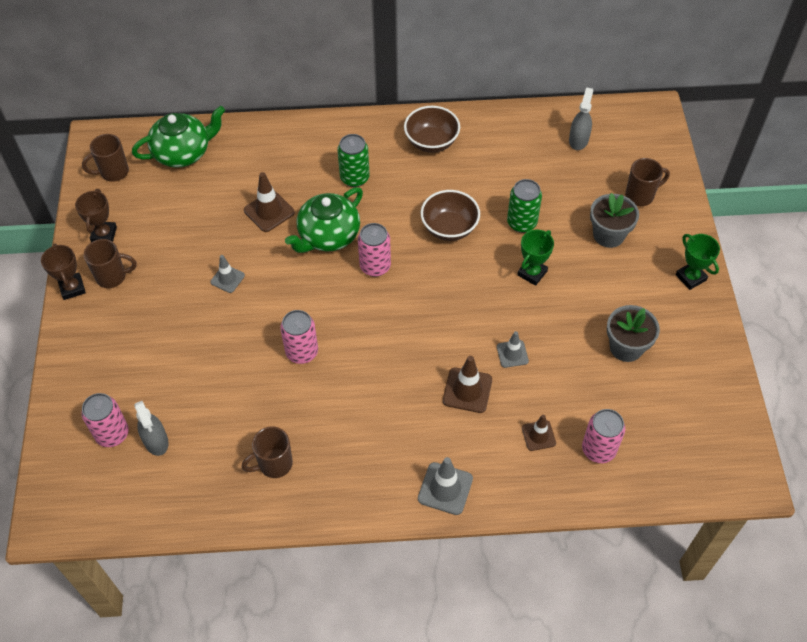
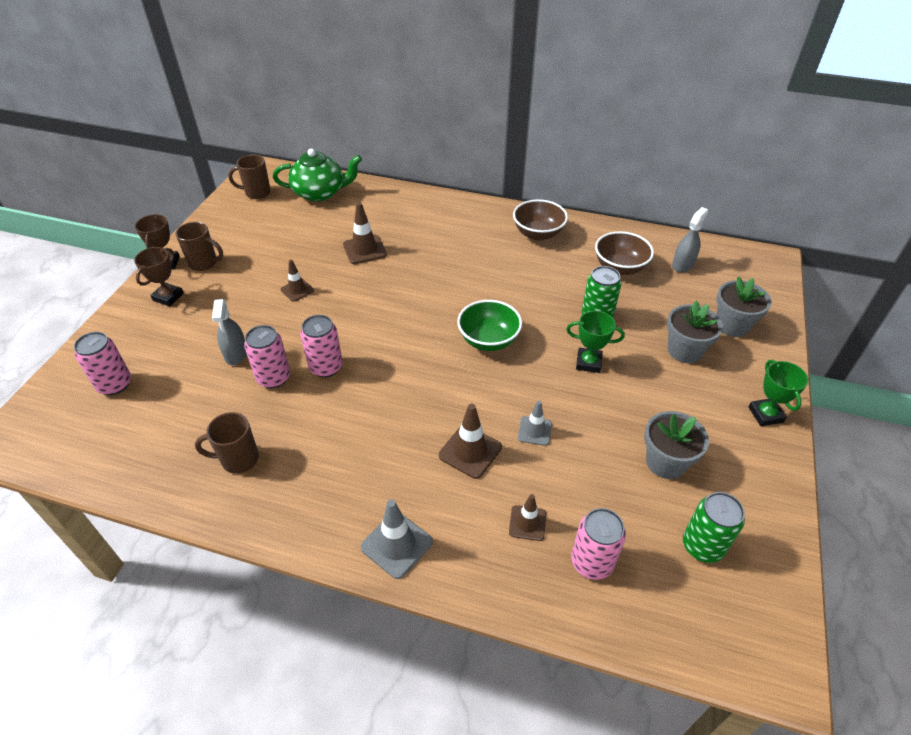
camera: 20 degrees right, 10 degrees down
(104, 234) = (219, 232): brown trophy -> brown trophy (168, 297)
(156, 441) = (147, 402): grey spray bottle -> grey spray bottle (236, 353)
(227, 279) = (297, 290): grey traffic cone -> brown traffic cone
(328, 236) = (405, 281): green teapot -> none
(354, 178) = (454, 243): green can -> green can (702, 546)
(375, 266) = (435, 315): pink can -> pink can (273, 378)
(436, 277) = (488, 340): none -> green bowl
(449, 228) = (522, 303): brown bowl -> brown bowl (620, 268)
(532, 273) = (588, 363): green trophy -> green trophy turned 45 degrees clockwise
(640, 195) = (732, 325): brown mug -> grey flower pot

